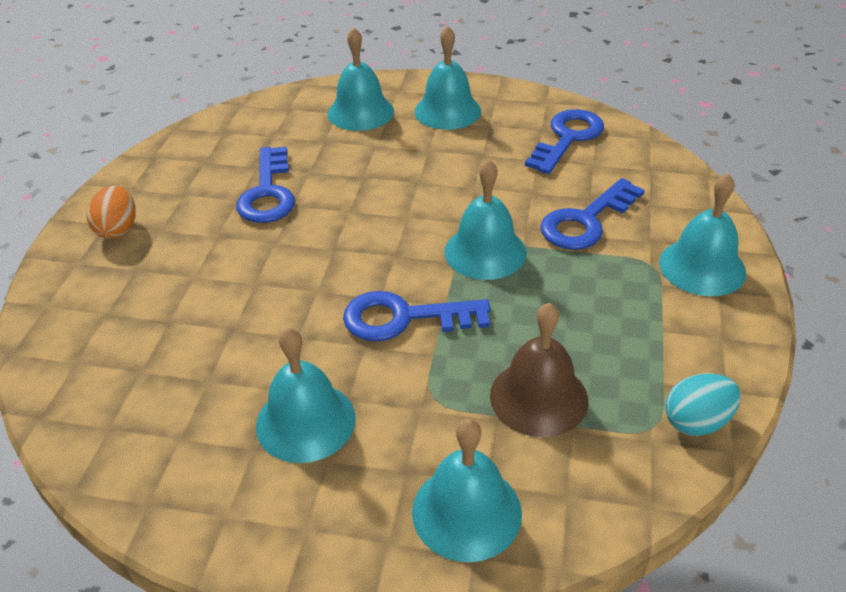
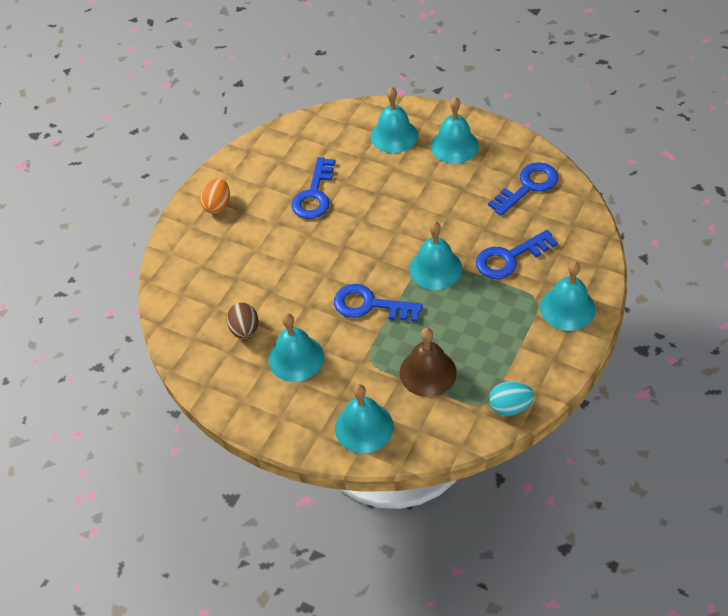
camera: 20 degrees right, 10 degrees up
(202, 395) = (245, 330): none -> brown egg

